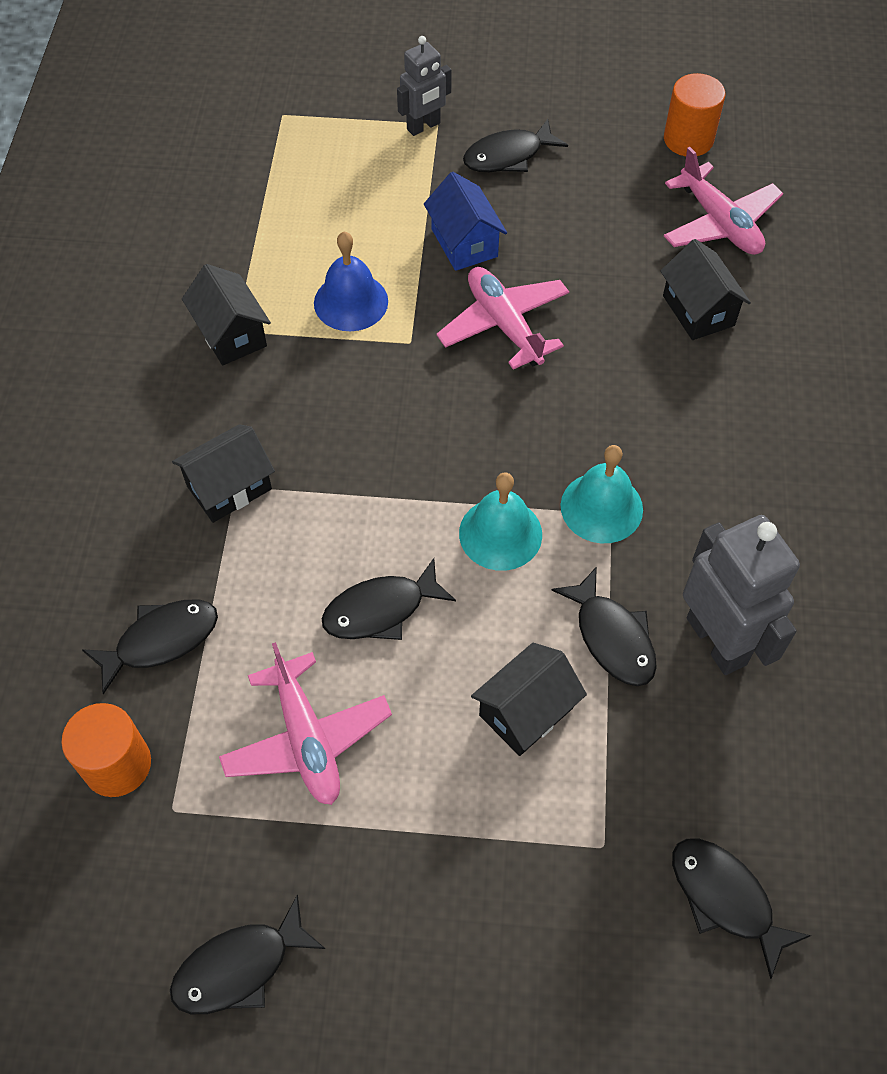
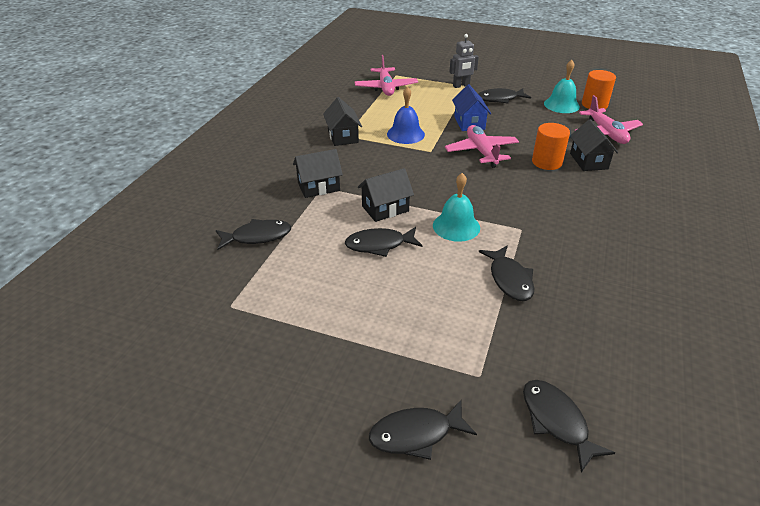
camera: 15 degrees right, 20 degrees down
(117, 764) = (210, 281): orange cylinder -> orange cylinder (547, 162)
(240, 967) = (233, 387): black fish -> black fish (416, 434)
(306, 739) = (317, 290): pink plane -> pink plane (386, 88)
(526, 711) = (448, 302): black house -> black house (385, 209)
(601, 507) = (517, 225): turquoise bell -> turquoise bell (561, 105)
(717, 641) = (574, 292): grey robot -> none

